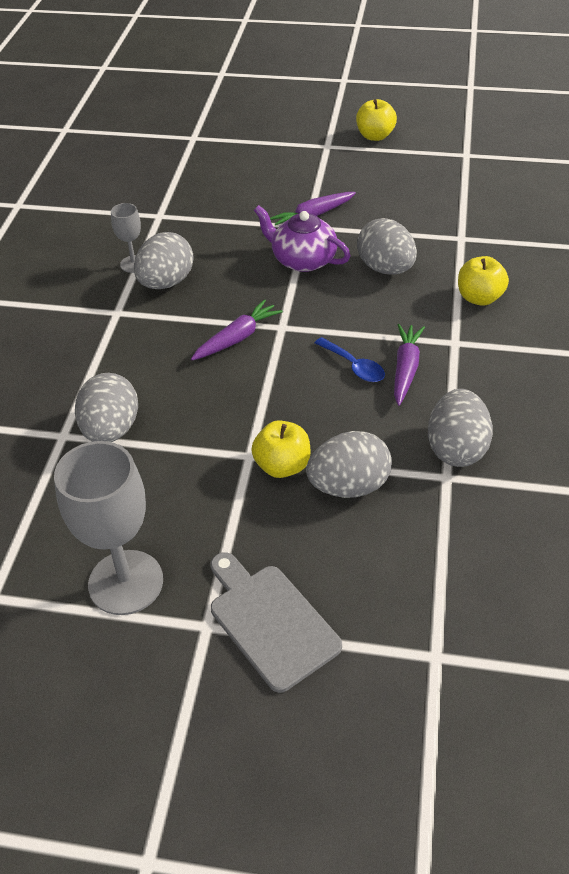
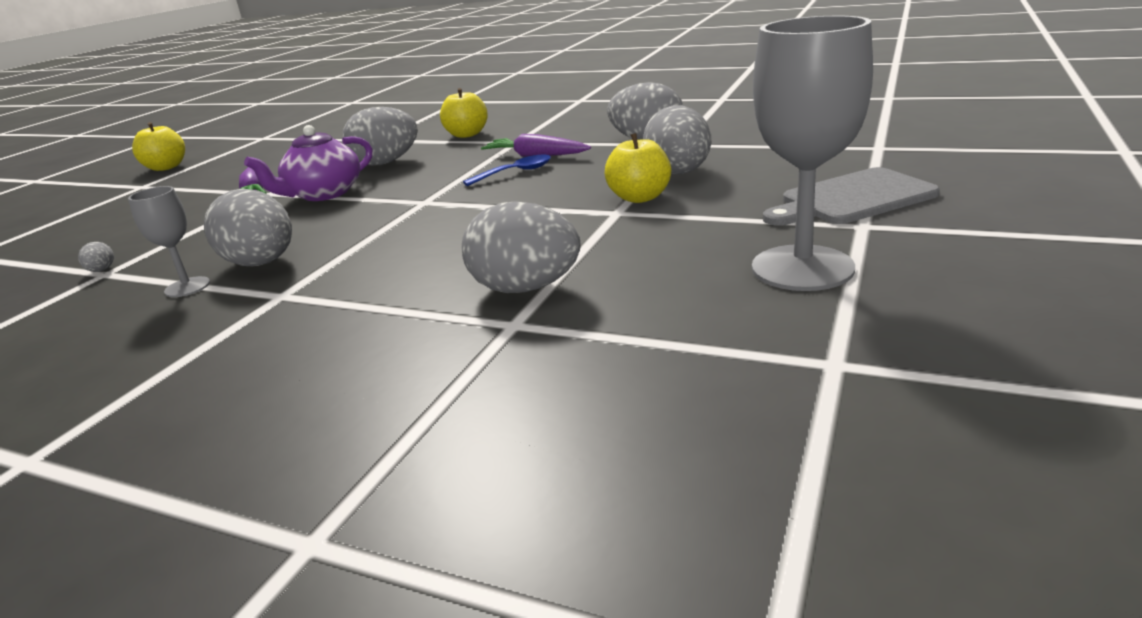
camera: 75 degrees left, 20 degrees down
(163, 212) = (101, 270): none -> grey egg
(237, 338) = (419, 221): purple carrot -> none

